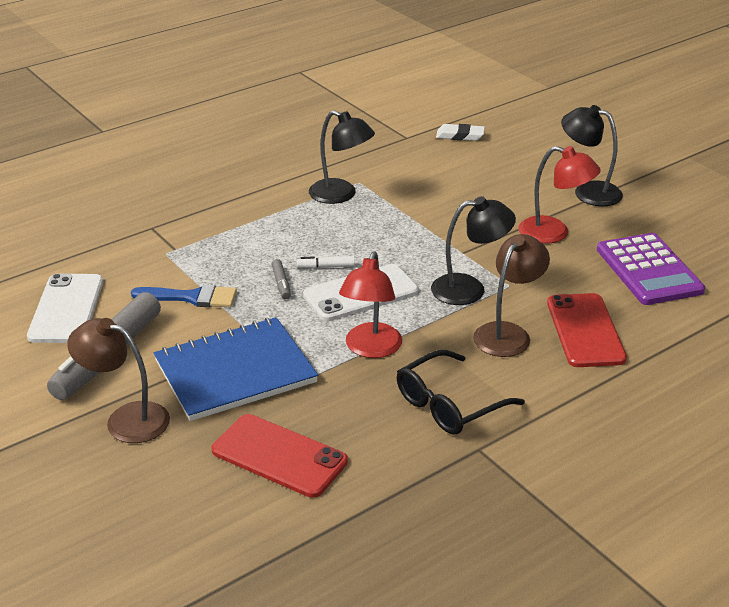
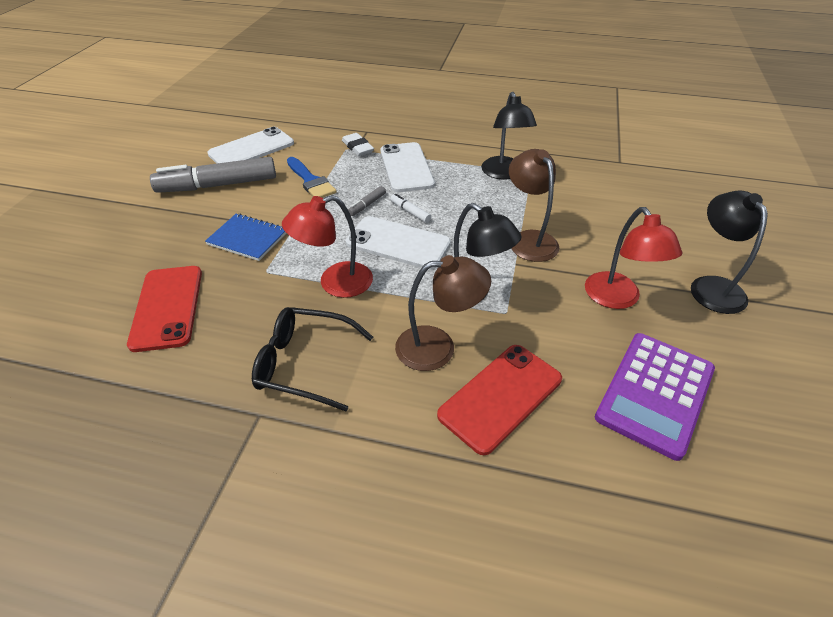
camera: 50 degrees right, 10 degrees up
(126, 419) = (160, 224): brown lamp -> brown lamp (529, 239)
(235, 372) = (247, 238): blue notebook -> blue notebook, size x0.58
(253, 236) = (406, 167): none -> white phone
(460, 136) = (665, 182): white eraser -> white eraser (357, 147)

